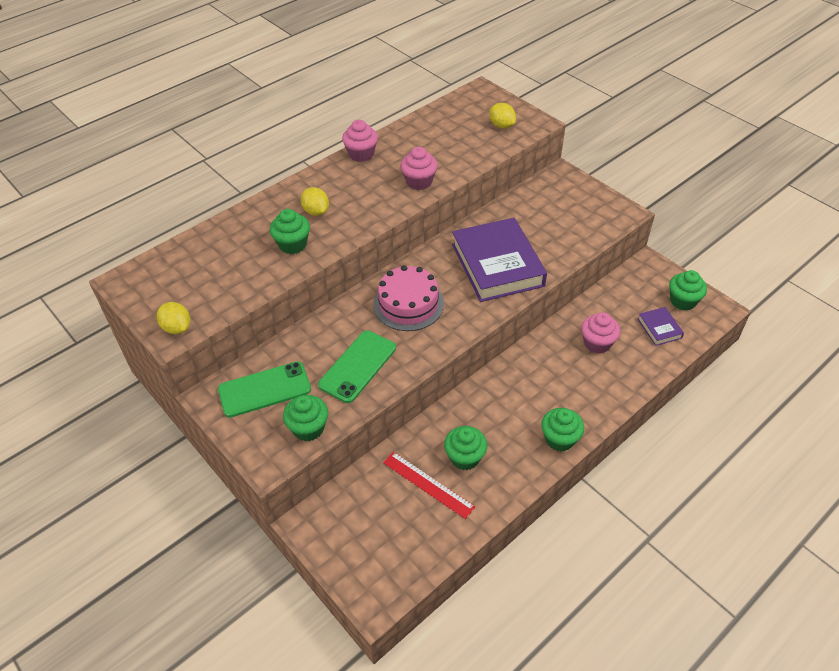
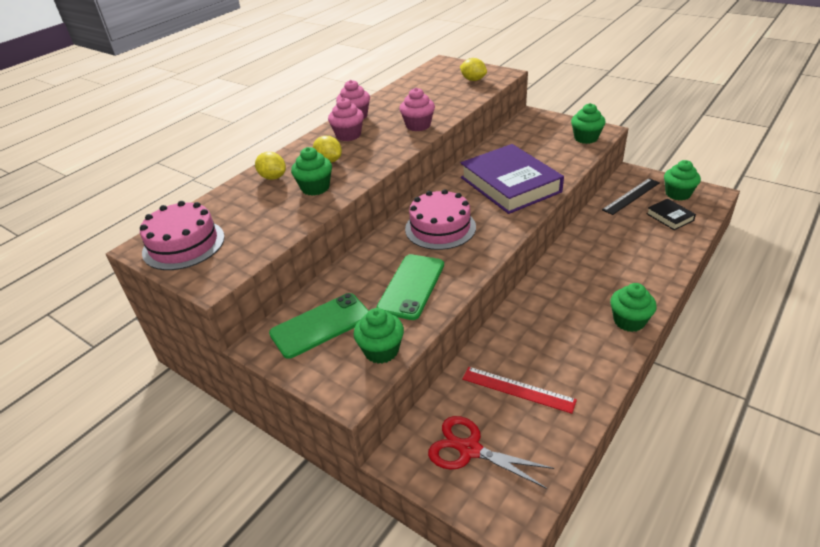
camera: 10 degrees left, 10 degrees down
(157, 287) = (183, 244): none -> pink cake
(177, 328) = (215, 274): yellow lemon -> yellow lemon (273, 177)
(365, 531) = (469, 449): none -> red scissors
(465, 457) = (544, 356): green cupcake -> green cupcake (586, 138)
(597, 343) = (621, 238): pink cupcake -> pink cupcake (348, 135)
(633, 293) = (631, 196): none -> black ruler
(659, 328) = (670, 217): purple book -> black book

